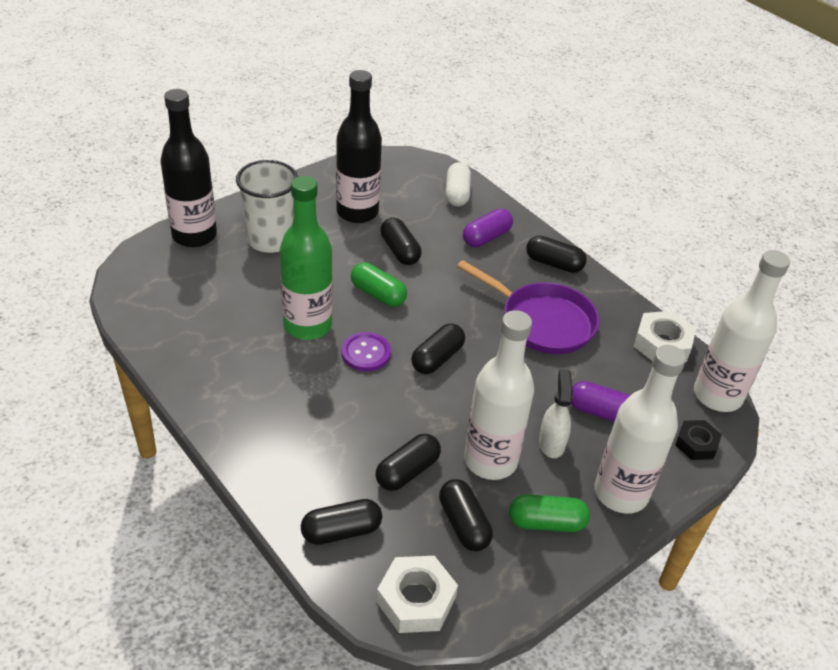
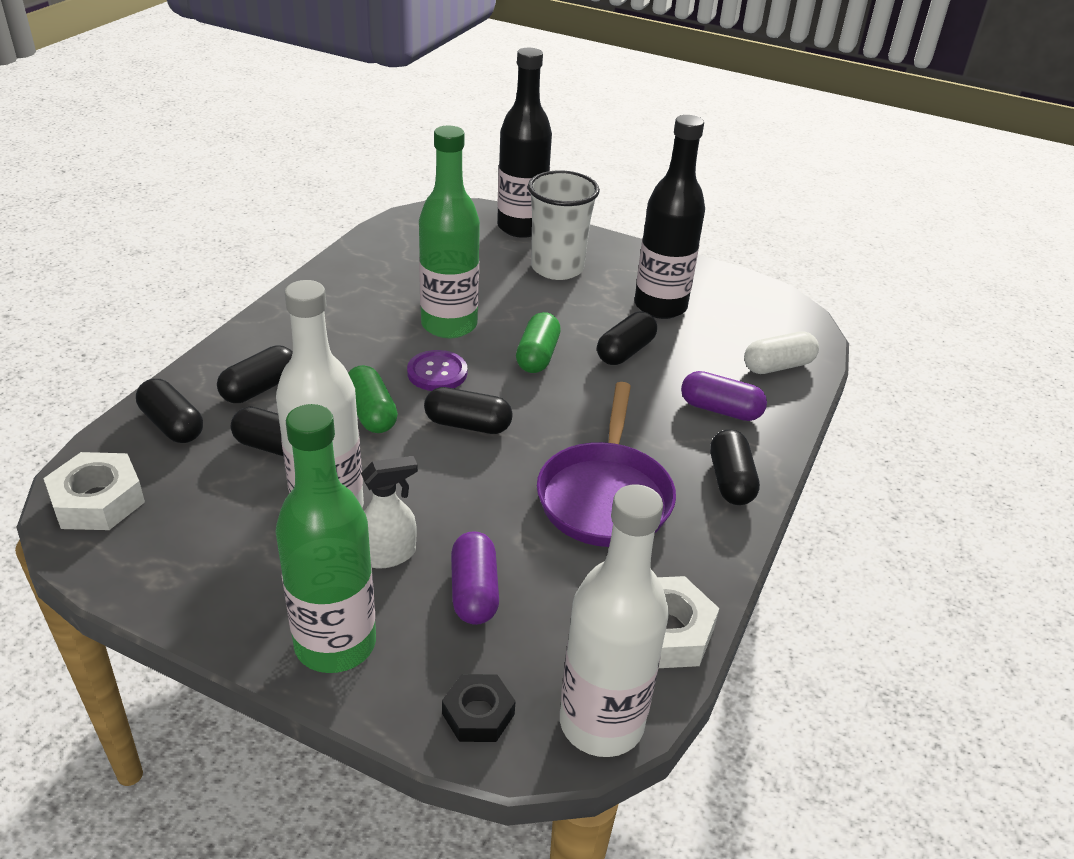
camera: 65 degrees right, 5 degrees down
(463, 524) = (218, 510): black capsule -> black capsule (259, 388)
(546, 523) = (250, 580): green capsule -> green capsule (371, 413)
(621, 493) = (335, 644): white bottle -> green bottle

